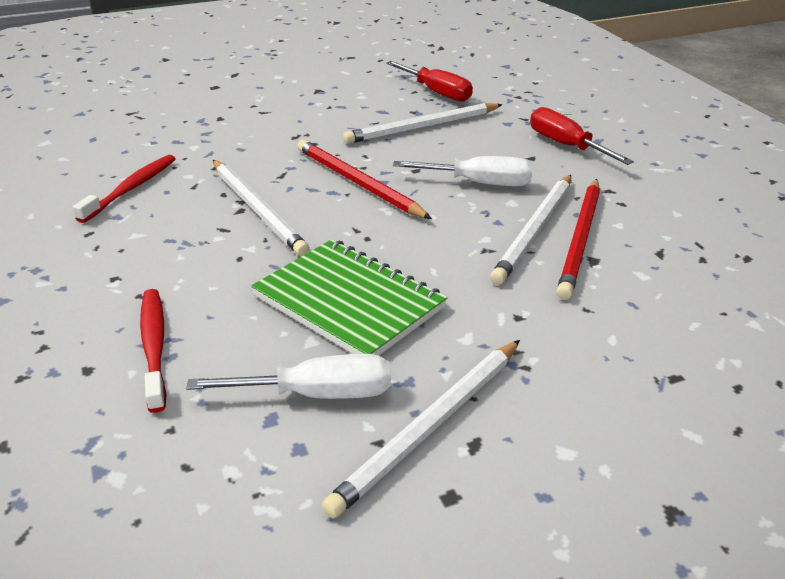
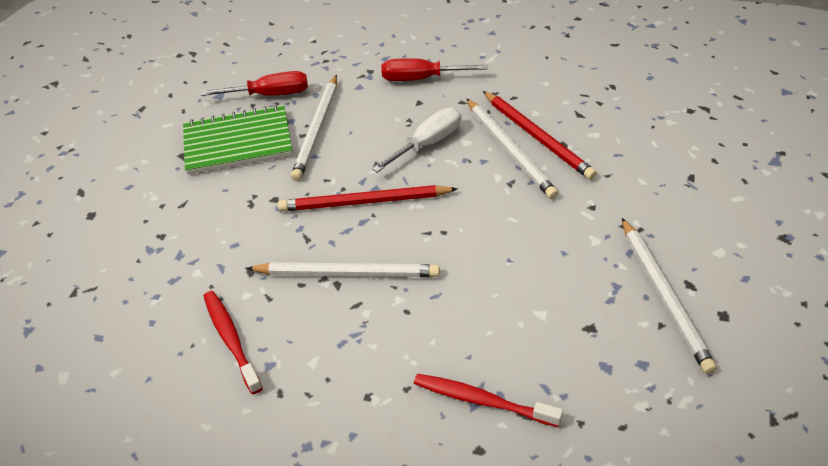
camera: 50 degrees left, 10 degrees up
(317, 394) = (599, 333): white screwdriver -> none
(348, 302) = (513, 276): green notebook -> green notebook (238, 142)

